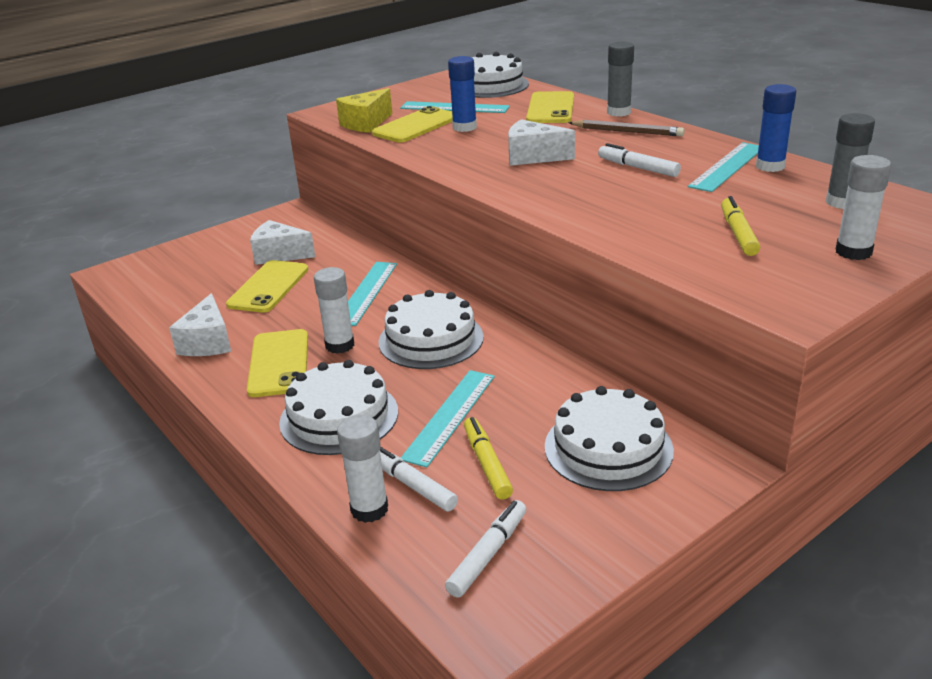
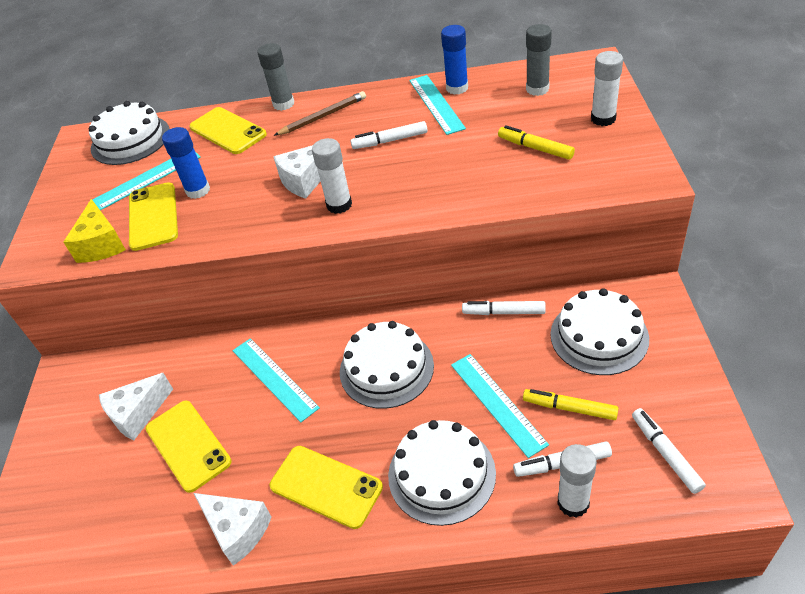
camera: 50 degrees left, 15 degrees up
(340, 345) = (339, 431): white glue stick -> white glue stick (339, 205)
(571, 375) = (503, 312): none -> white marker

